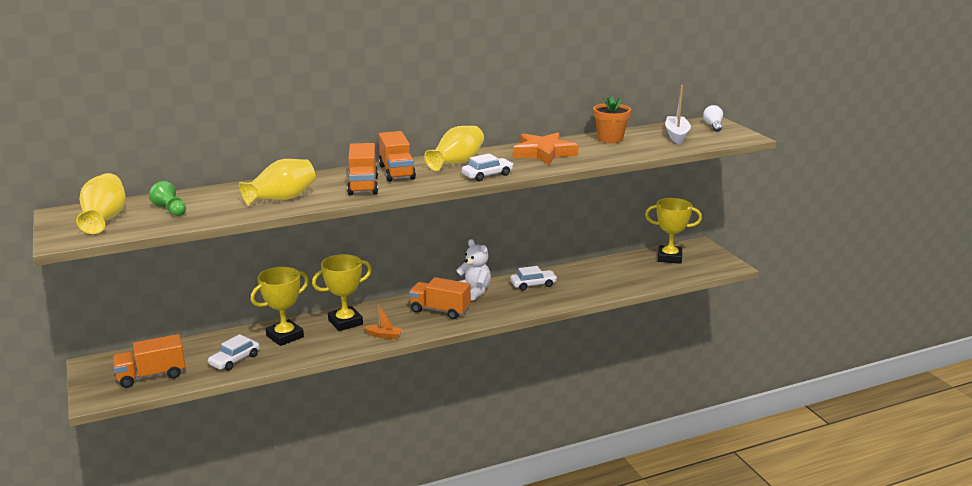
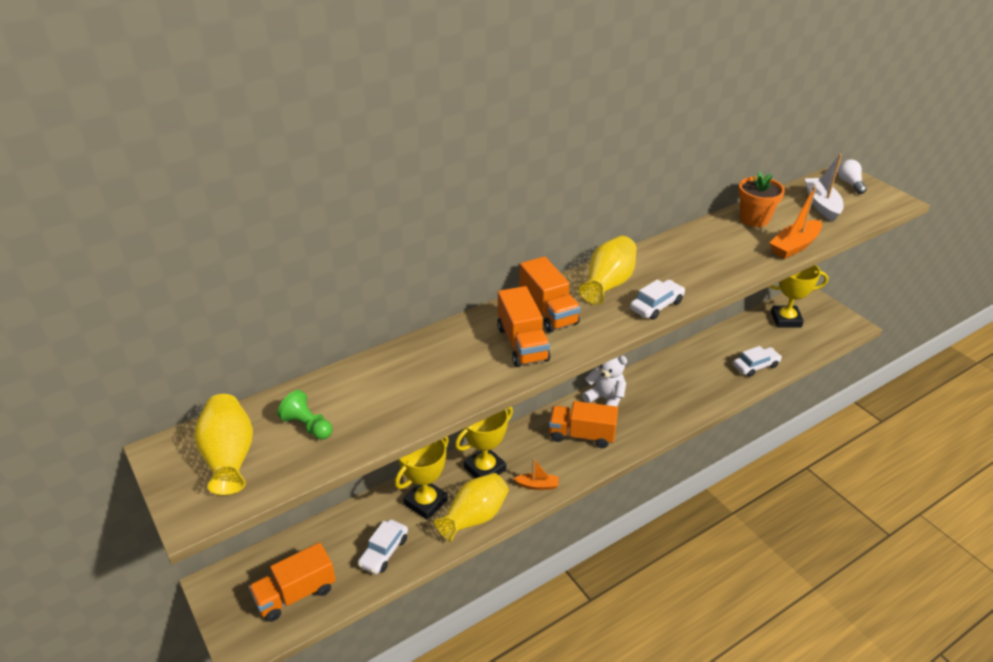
camera: 10 degrees left, 15 degrees up
(281, 198) = (436, 383): yellow vase -> yellow vase (474, 517)
(533, 284) = (663, 379): white car -> white car (755, 366)
(543, 153) = (696, 254): orange star -> none
(632, 154) = (794, 246): none -> orange boat

